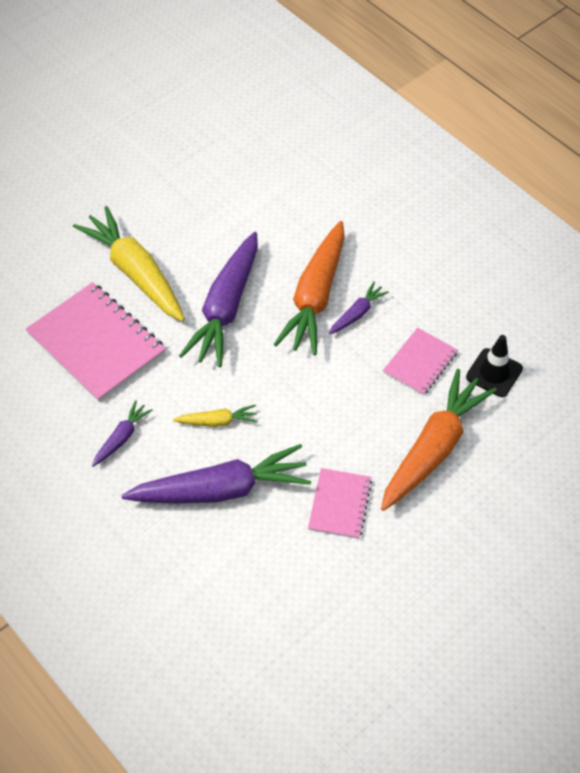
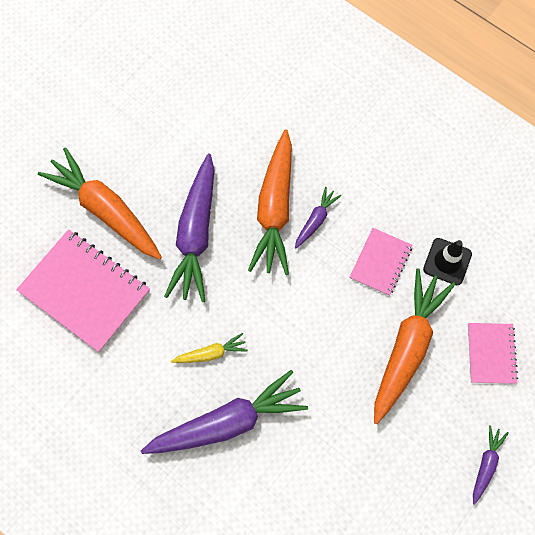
camera: 10 degrees left, 15 degrees up
(122, 437) = (128, 385): purple carrot -> purple carrot (486, 464)
(135, 272) = (105, 210): yellow carrot -> orange carrot
(339, 504) = (335, 418): pink notebook -> pink notebook (491, 353)

